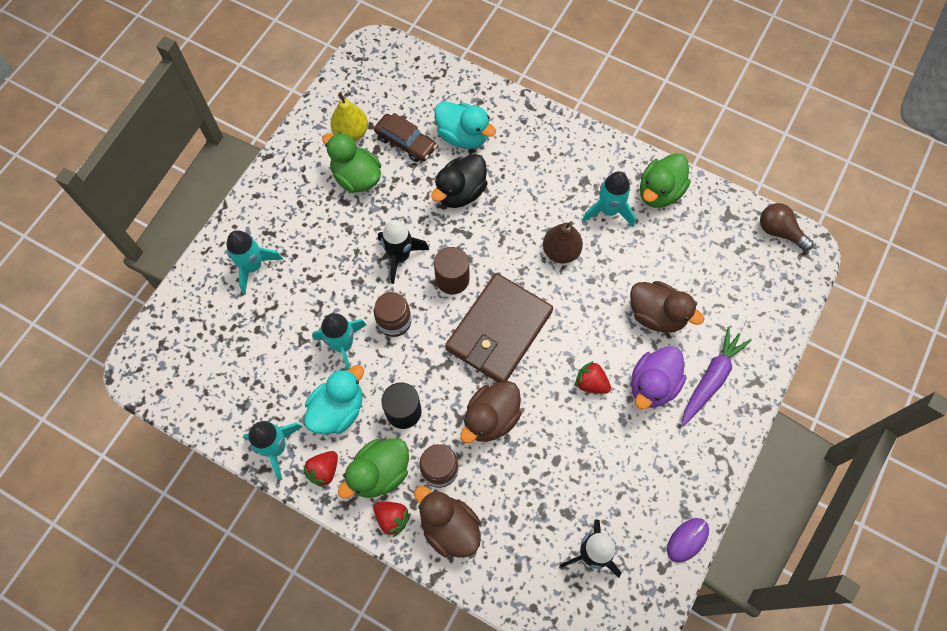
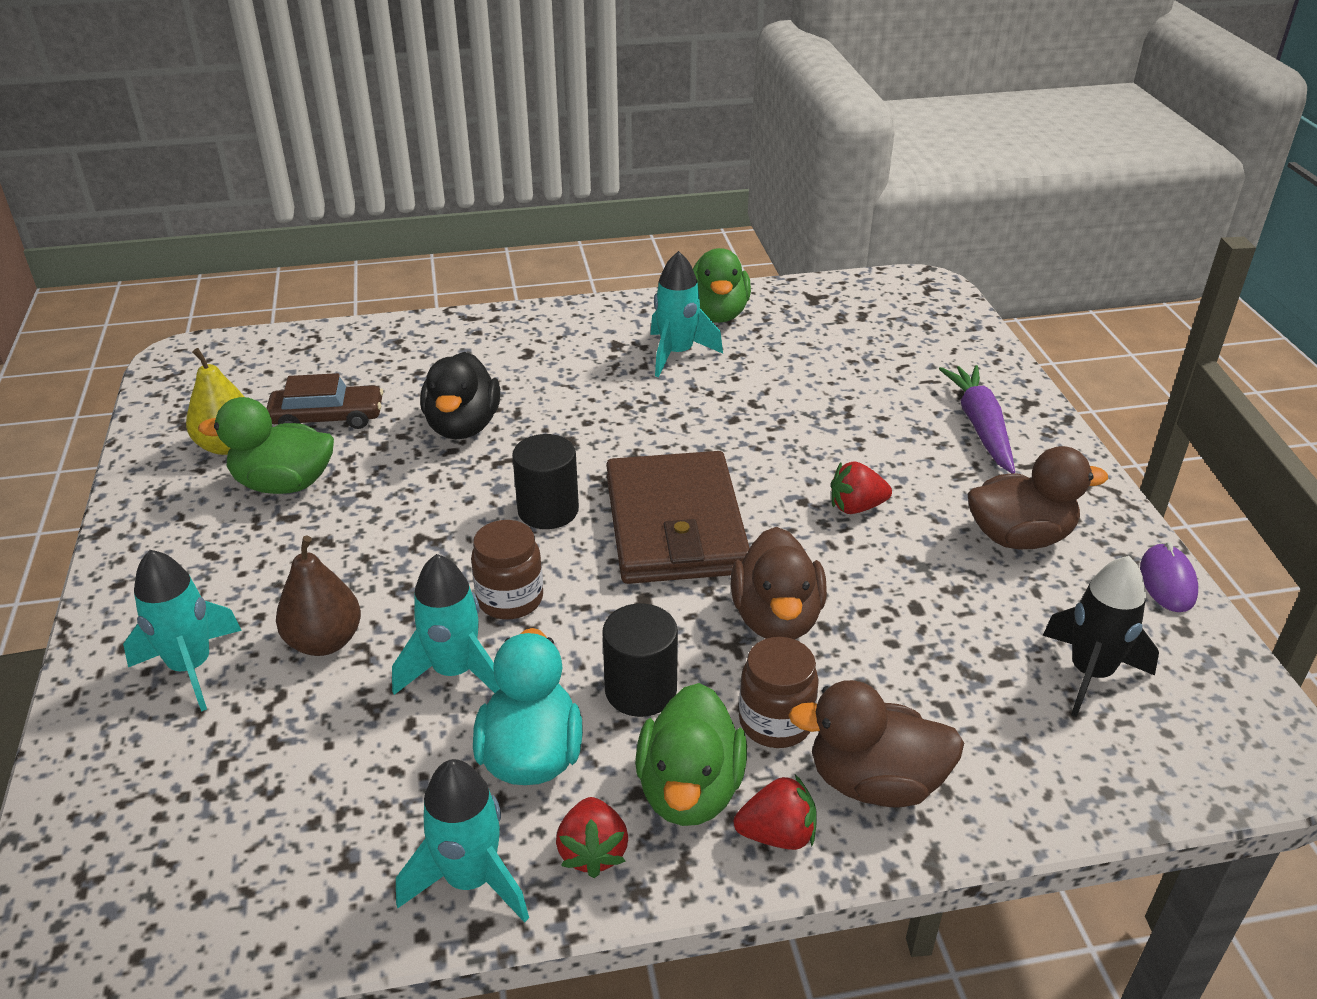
camera: 40 degrees left, 30 degrees down
(400, 256) = (442, 528): black rocket -> none
(452, 279) = (548, 510): brown cylinder -> black cylinder
(463, 136) = (408, 377): turquoise duck -> none
(561, 251) = (663, 413): brown pear -> brown pear (324, 641)
(652, 385) = (927, 467): purple duck -> none
(656, 315) = (848, 408): brown duck -> brown duck (1019, 537)
(779, 232) = (881, 285): brown light bulb -> none

